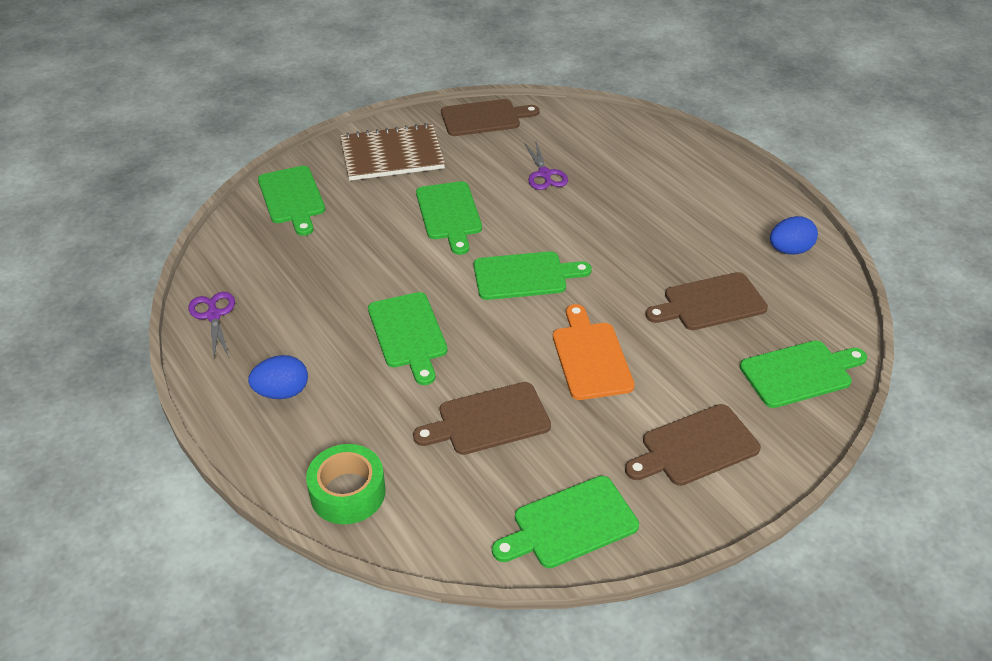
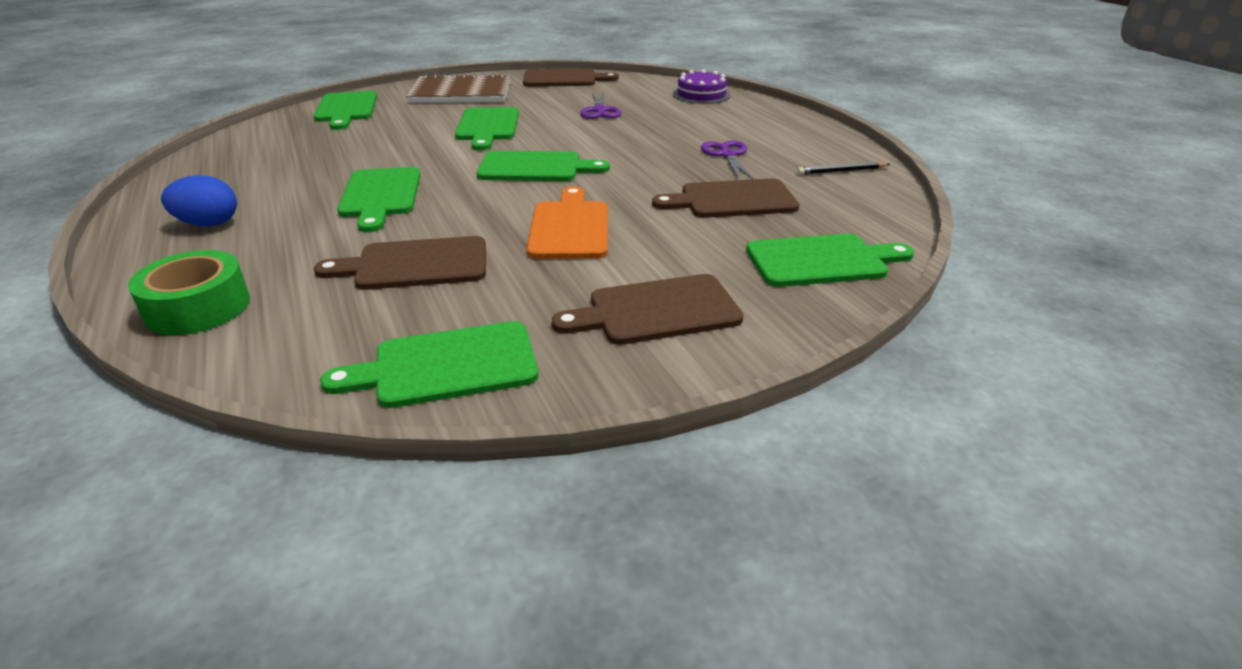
camera: 10 degrees right, 10 degrees down
(214, 315) = (197, 169): purple scissors -> purple scissors (727, 155)
(631, 134) = (701, 94): none -> purple cake
(789, 250) = (841, 171): blue egg -> black pencil

